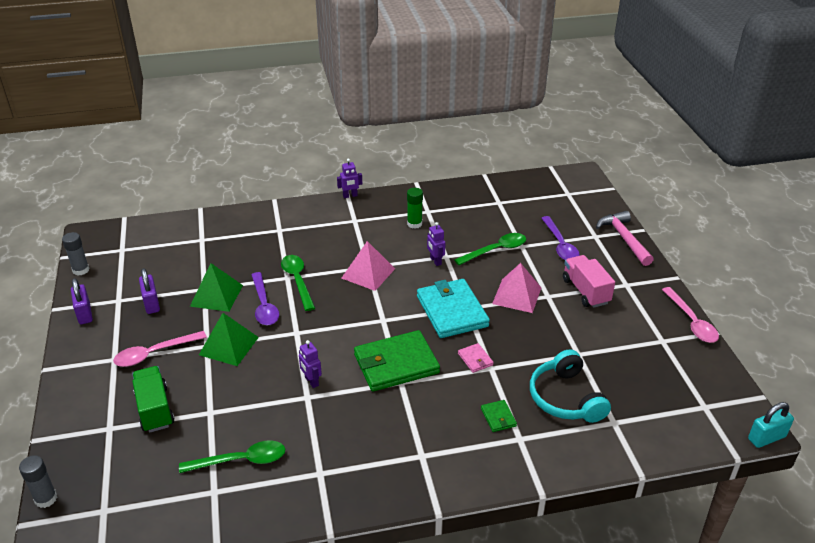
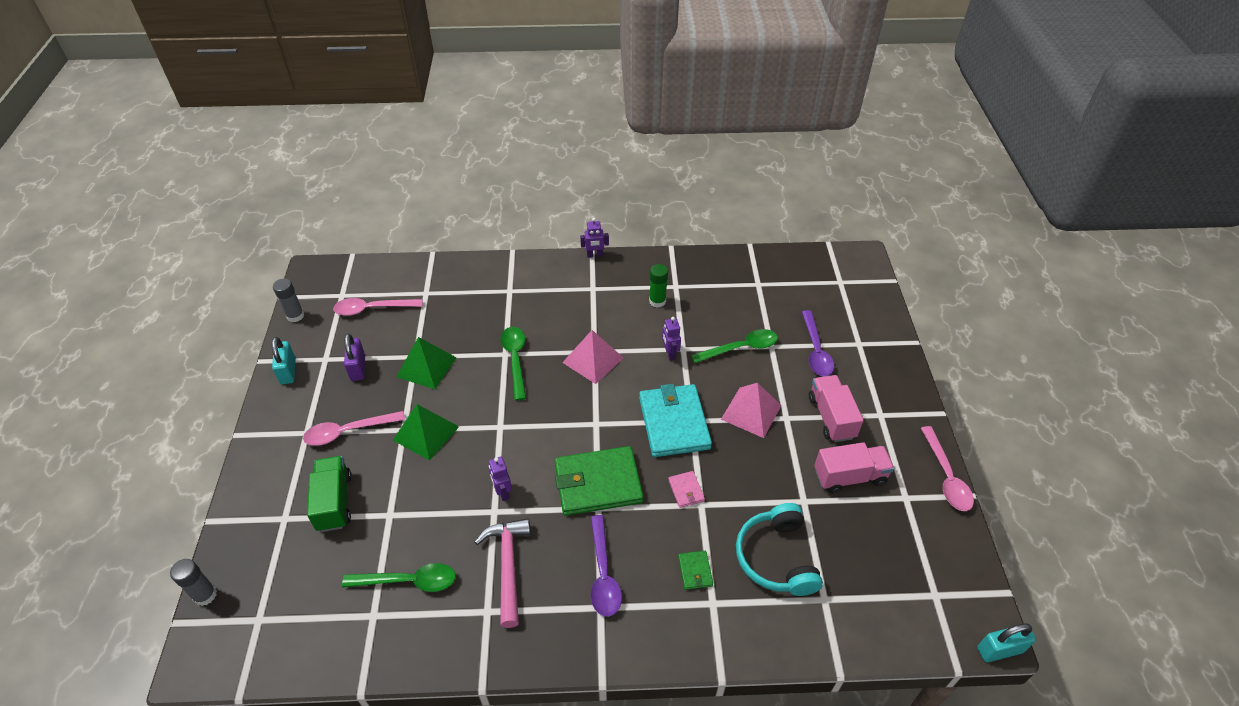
camera: 10 degrees right, 10 degrees up
(84, 314) = (288, 371): purple padlock -> turquoise padlock
(154, 257) = (372, 309): none -> pink spoon
(264, 305) = (473, 387): purple spoon -> purple spoon (603, 574)
(612, 332) = (849, 477): none -> pink truck
(624, 238) = (892, 351): pink hammer -> pink hammer (508, 566)

